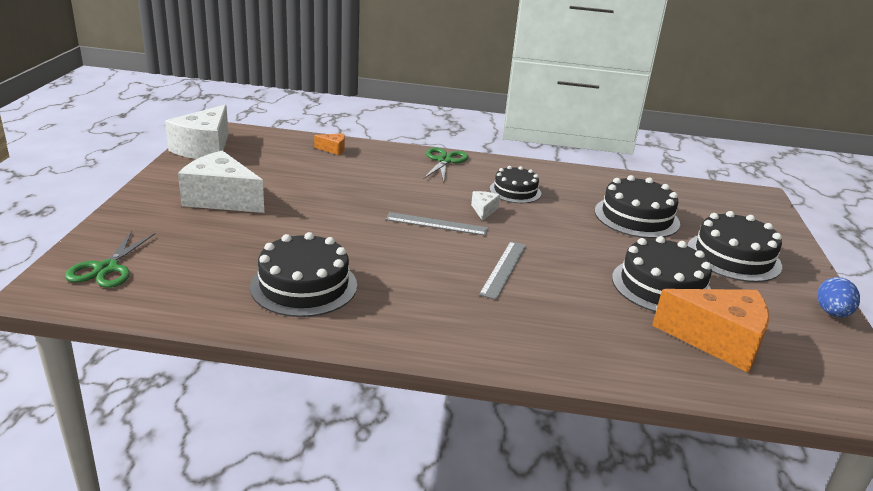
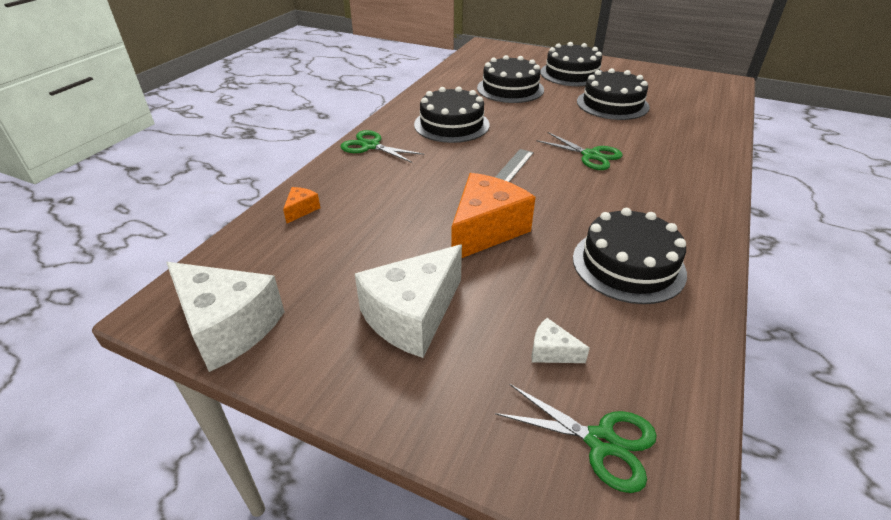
camera: 70 degrees left, 10 degrees up
(484, 210) = (486, 145): white cheese -> white cheese (551, 351)
(504, 269) = (591, 155): grey ruler -> green scissors
(515, 191) = (451, 124): black cake -> black cake, size x1.56
(718, 341) = (676, 104): orange cheese -> orange cheese (485, 230)
(832, 313) = (638, 67): blue egg -> none

